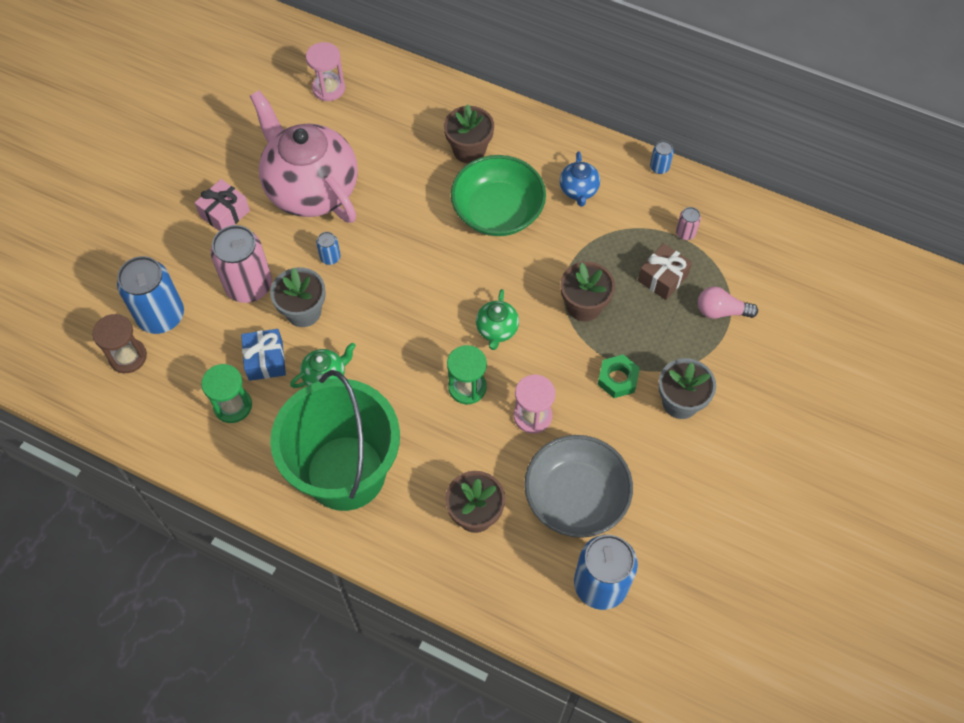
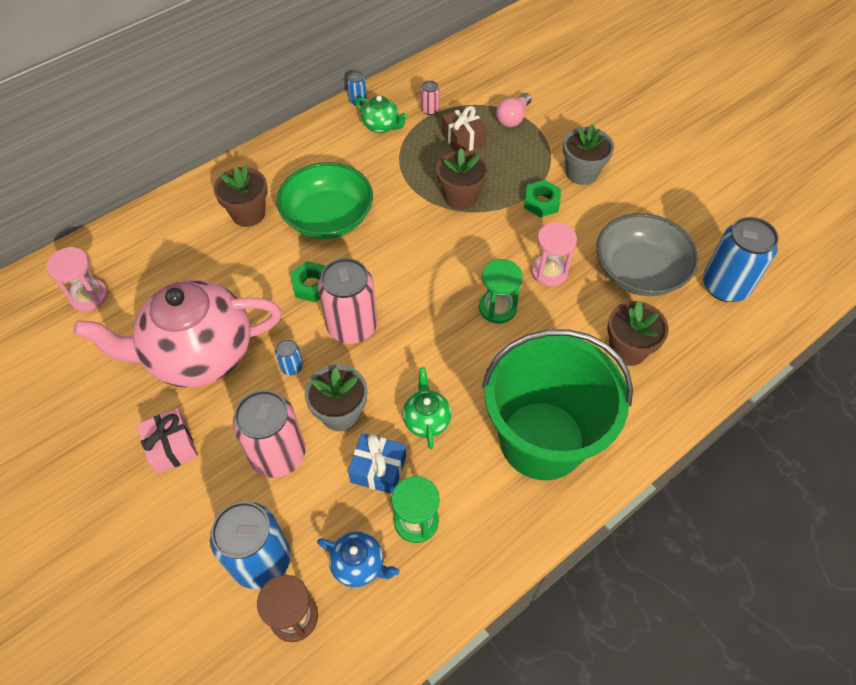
camera: 65 degrees left, 5 degrees down
(391, 282) = (352, 326): none -> pink can
(418, 233) = (312, 285): none -> green nut
(497, 330) = (450, 264): green teapot -> green teapot (382, 126)
(578, 190) = (345, 157): blue teapot -> blue teapot (359, 565)

